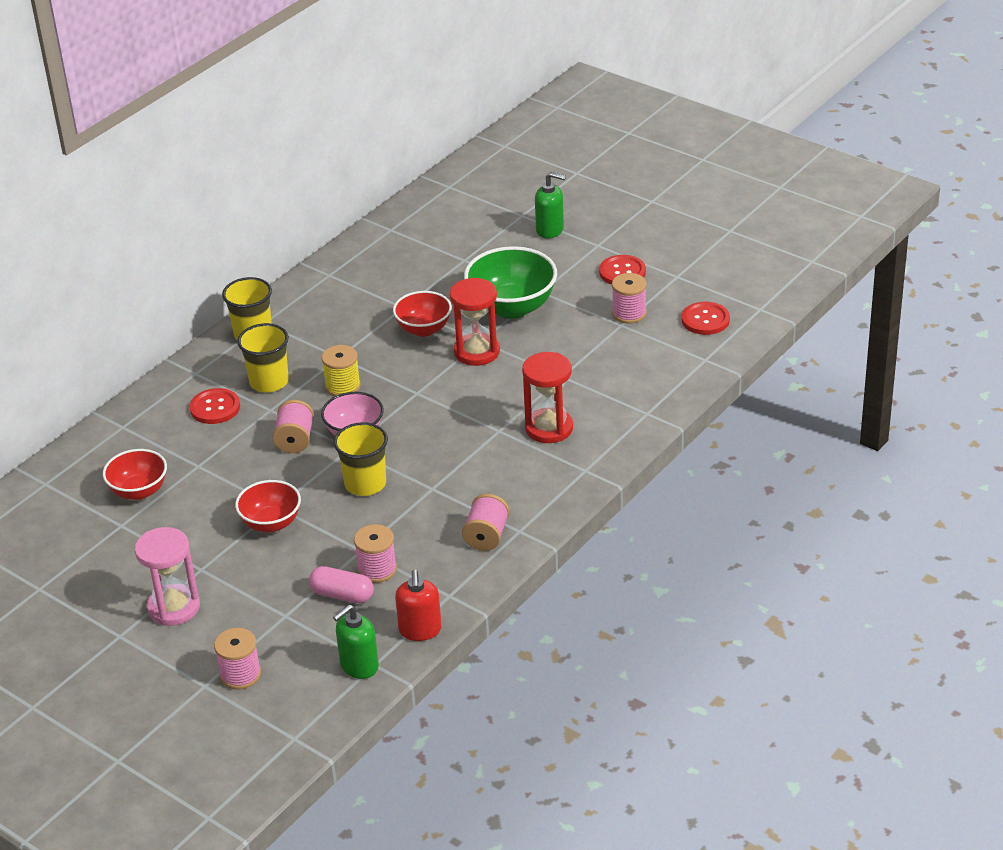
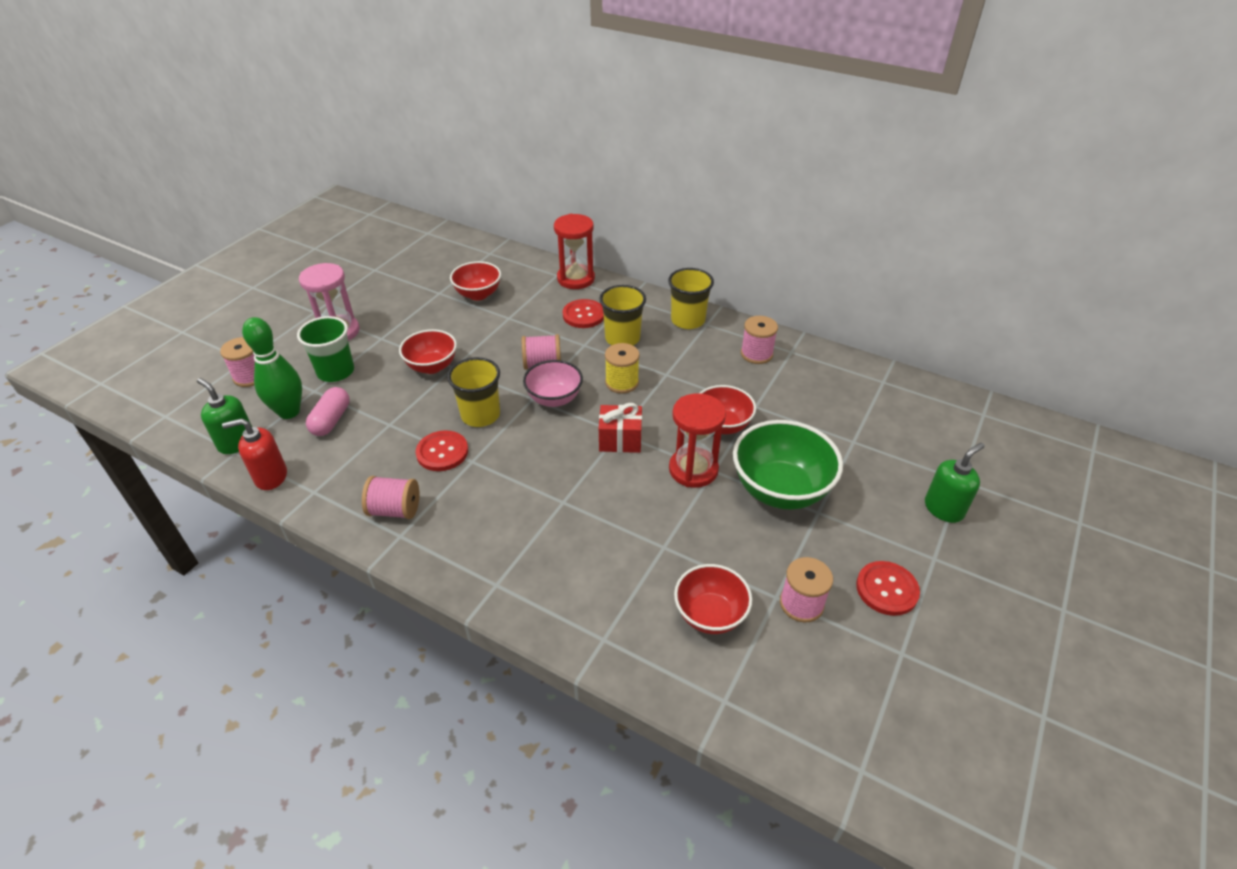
camera: 80 degrees right, 5 degrees up
(255, 601) = (336, 371): none -> green cup
(318, 631) = (289, 412): none -> green bowling pin
(377, 569) = (360, 438): pink spool -> pink spool (756, 354)
(427, 392) = (620, 440): none -> red gift
(549, 428) = (569, 544): red hourglass -> red hourglass (576, 279)
(550, 230) = (944, 508): green soap dispenser -> green soap dispenser turned 135 degrees counterclockwise
(632, 358) = (710, 615): none -> red bowl
(705, 320) = (813, 695): red button -> red button (442, 452)

